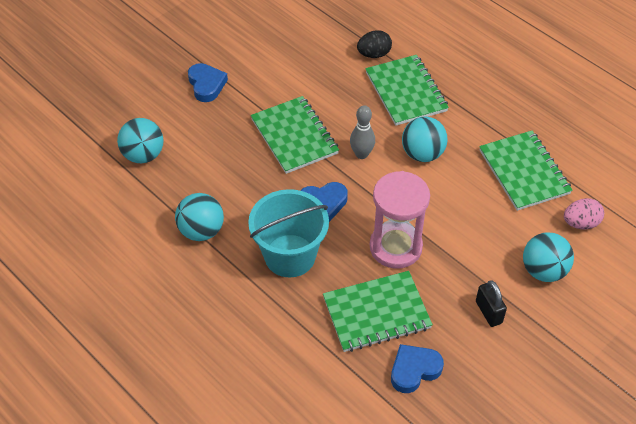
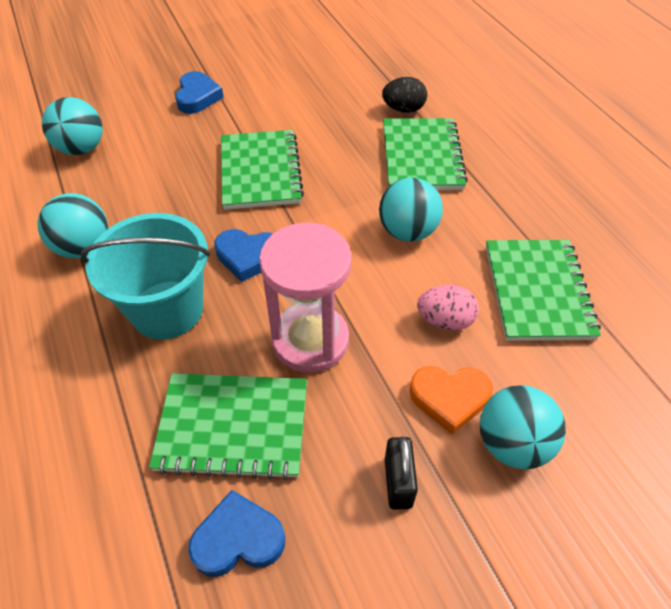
camera: 20 degrees right, 0 degrees up
(361, 154) = (329, 212): grey bowling pin -> none
(497, 256) = (449, 398): none -> orange heart
(580, 223) = (597, 388): pink egg -> pink egg (445, 320)

